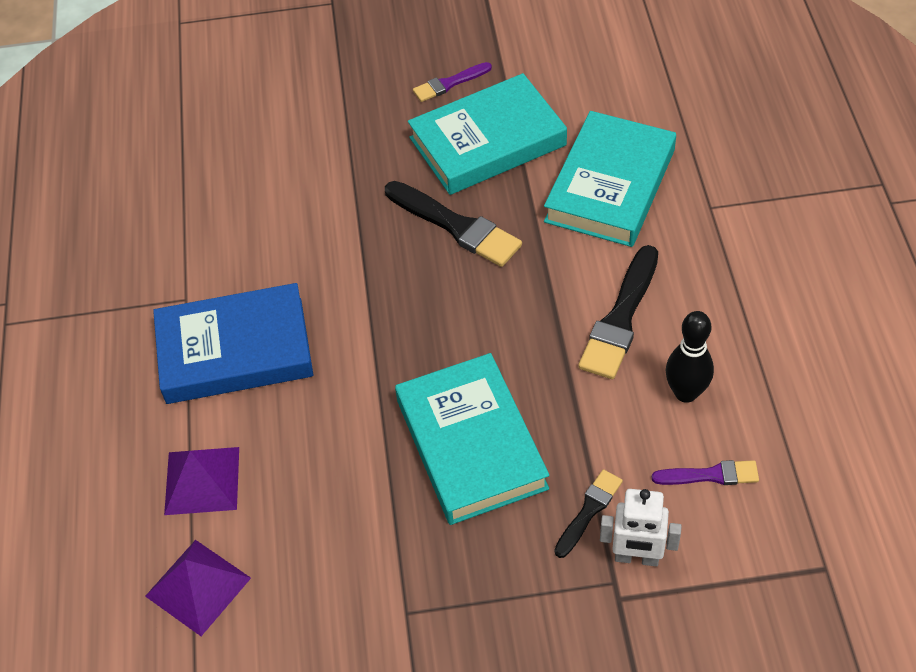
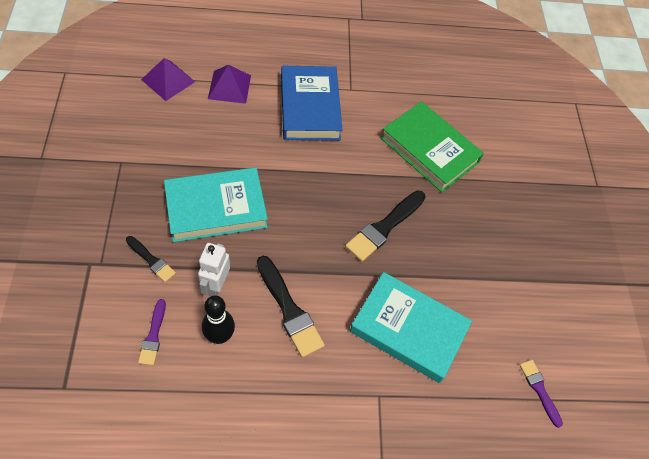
camera: 85 degrees right, 5 degrees up
(301, 185) = (429, 150): none -> green book
(449, 83) = (516, 244): purple brush -> purple brush (539, 390)
(488, 142) = (458, 258): turquoise book -> none
(620, 318) = (289, 310): black brush -> black brush turned 150 degrees counterclockwise
(636, 557) = (111, 279): white robot -> white robot (216, 285)

